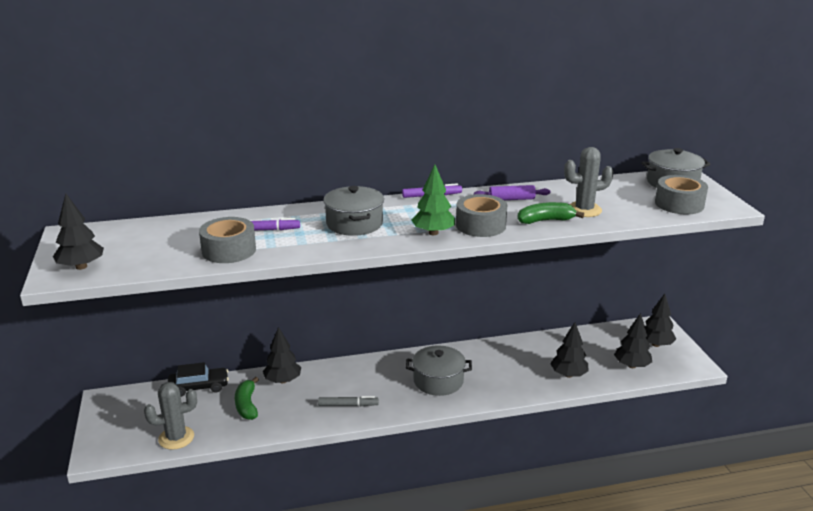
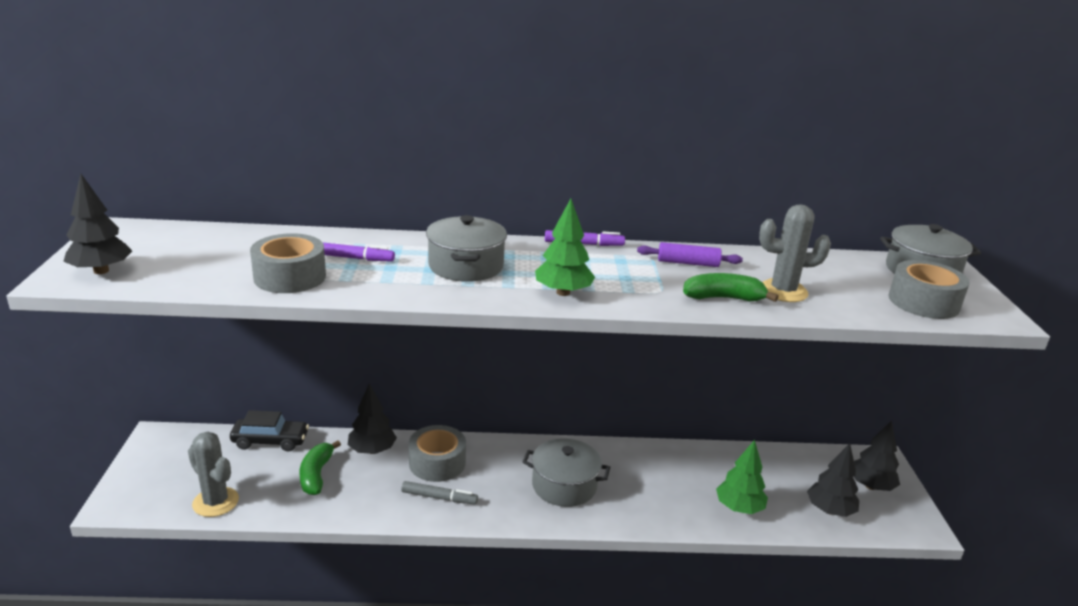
camera: 10 degrees right, 0 degrees up
(176, 438) = (215, 502): grey cactus -> grey cactus turned 45 degrees clockwise
(480, 225) = (631, 292): grey tape -> grey tape (437, 463)
(568, 375) = (739, 508): black tree -> green tree

